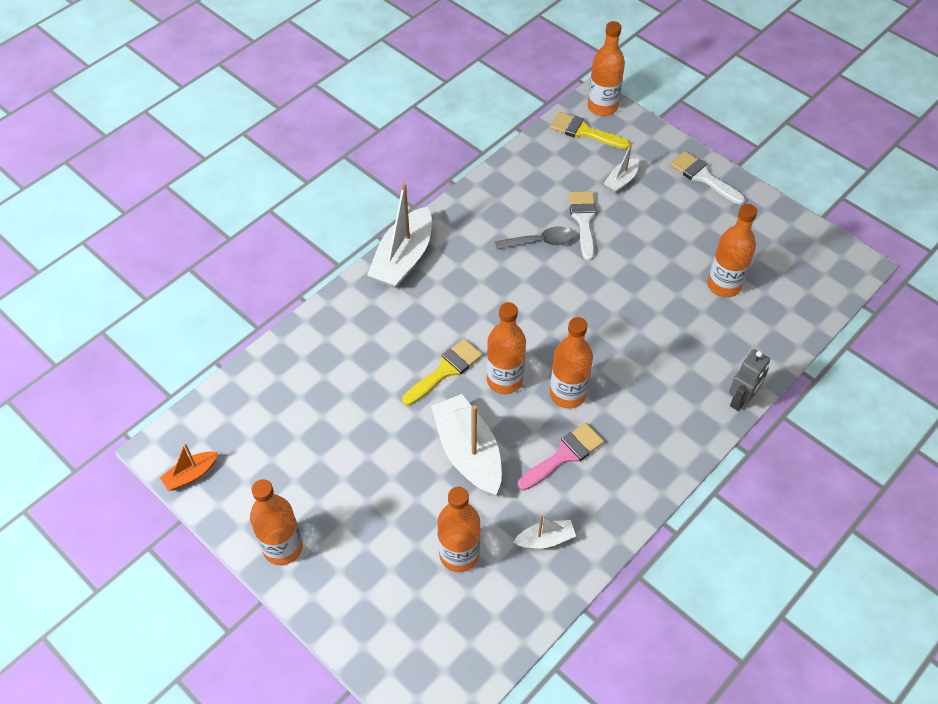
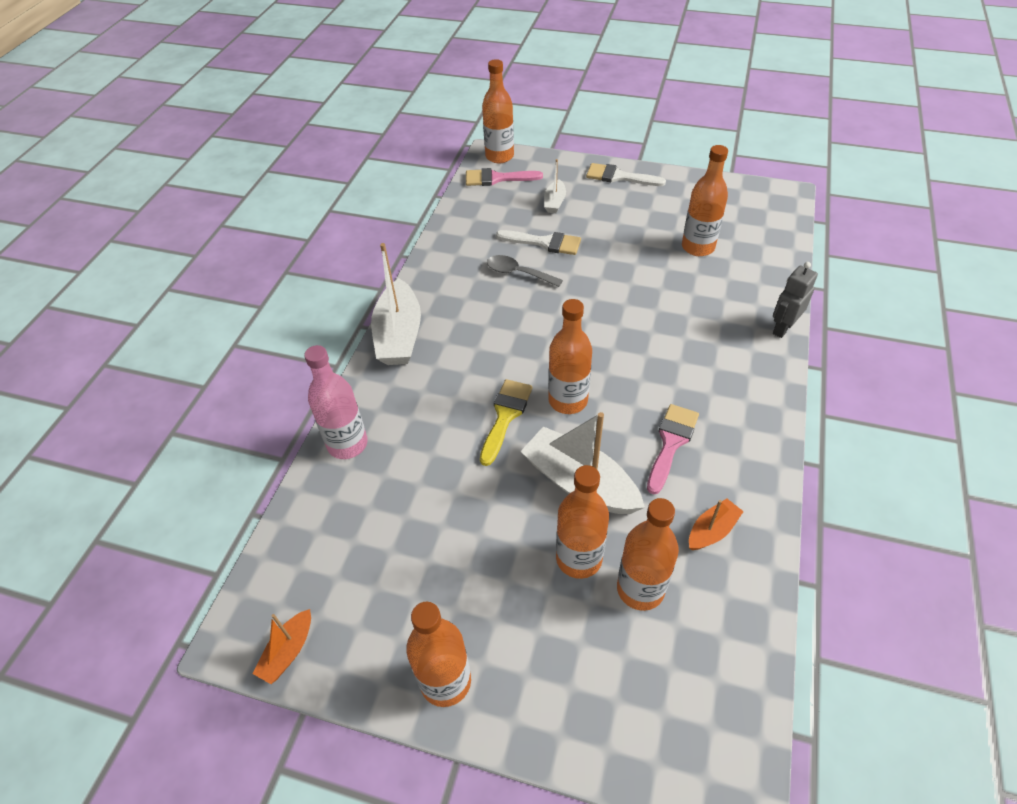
camera: 25 degrees left, 5 degrees down
(311, 338) = (347, 444): none -> pink bottle
(540, 242) = (518, 273): grey spoon -> grey spoon turned 120 degrees counterclockwise
(545, 539) = (712, 531): white boat -> orange boat
(567, 394) = (634, 387): orange bottle -> orange bottle (579, 558)
(583, 220) = (544, 243): white brush -> white brush turned 135 degrees clockwise
(584, 132) = (497, 178): yellow brush -> pink brush
(741, 399) = (783, 328): grey robot -> grey robot turned 150 degrees counterclockwise

